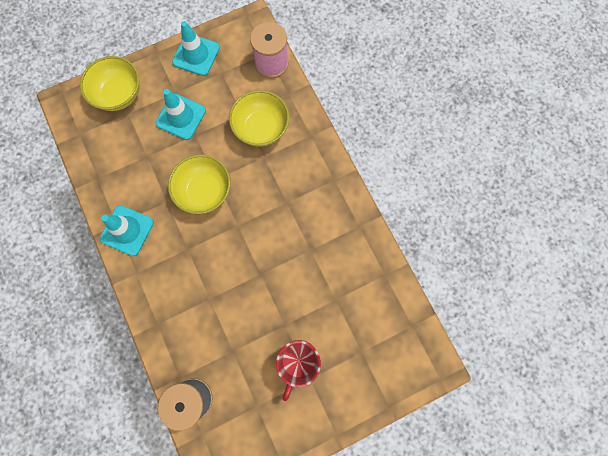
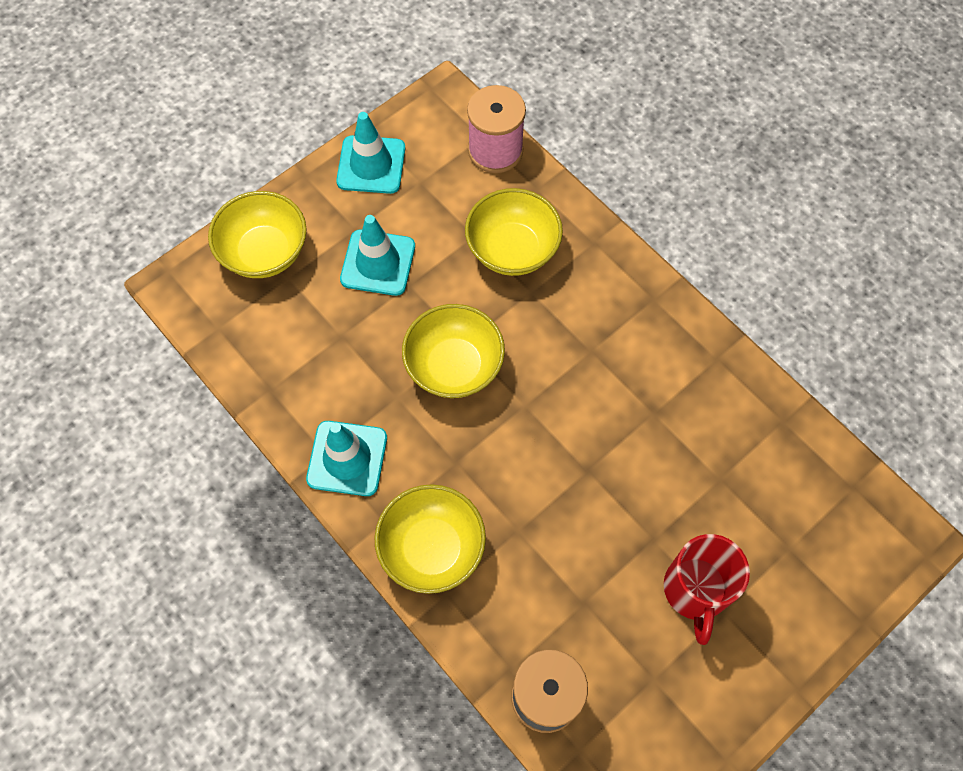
camera: 15 degrees left, 10 degrees down
(157, 296) = (432, 548): none -> yellow bowl

